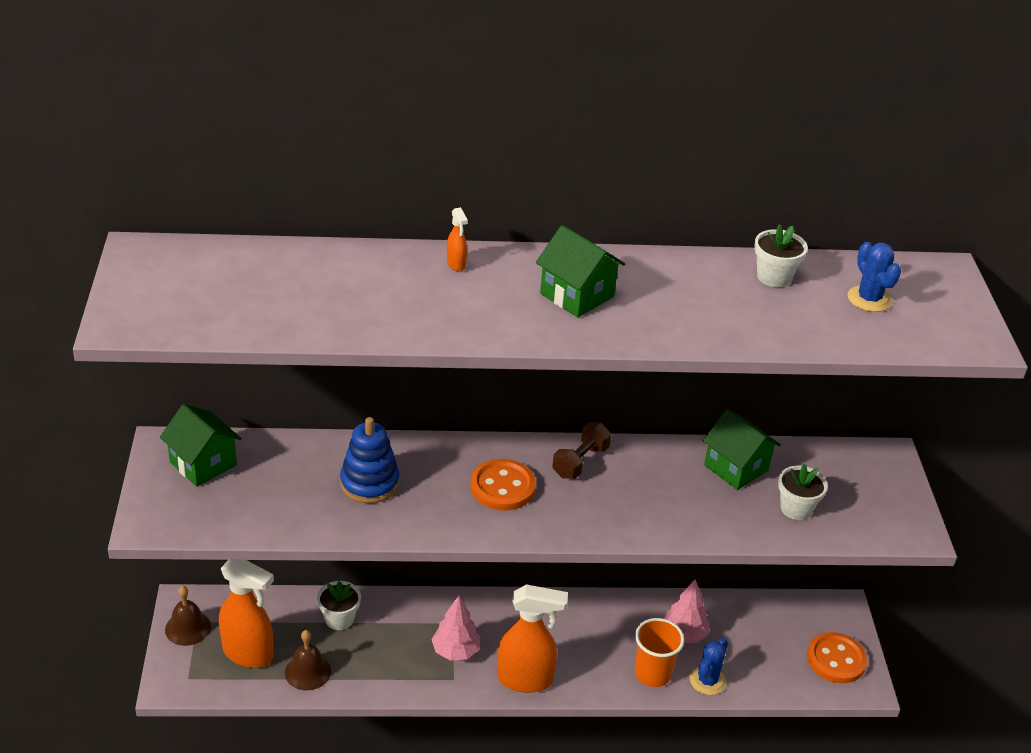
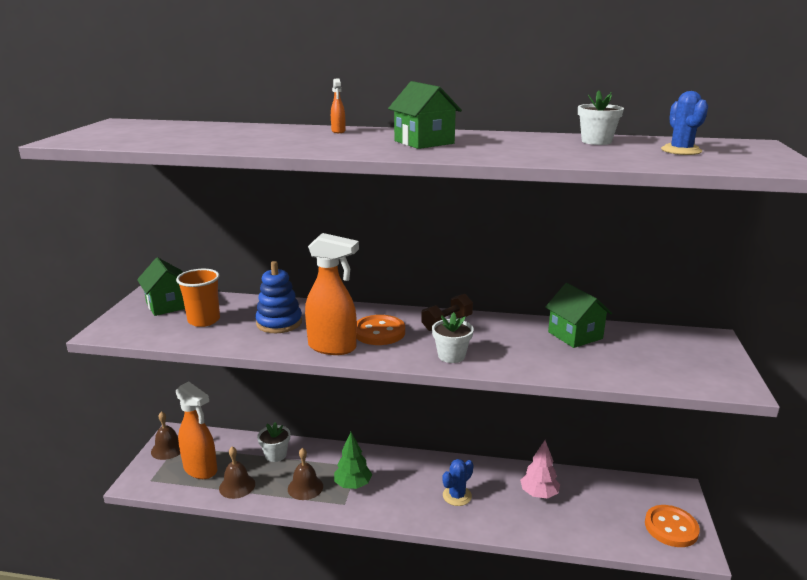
camera: 15 degrees right, 15 degrees down
(396, 662) = (305, 487): none -> brown bell
(455, 651) = (353, 485): pink tree -> green tree
(525, 680) = (401, 511): orange spray bottle -> orange spray bottle (333, 347)
(652, 673) = (507, 519): orange cup -> orange cup (204, 320)
(707, 681) = (553, 530): blue cactus -> blue cactus (457, 496)
(796, 508) = (624, 362): white flower pot -> white flower pot (451, 356)

